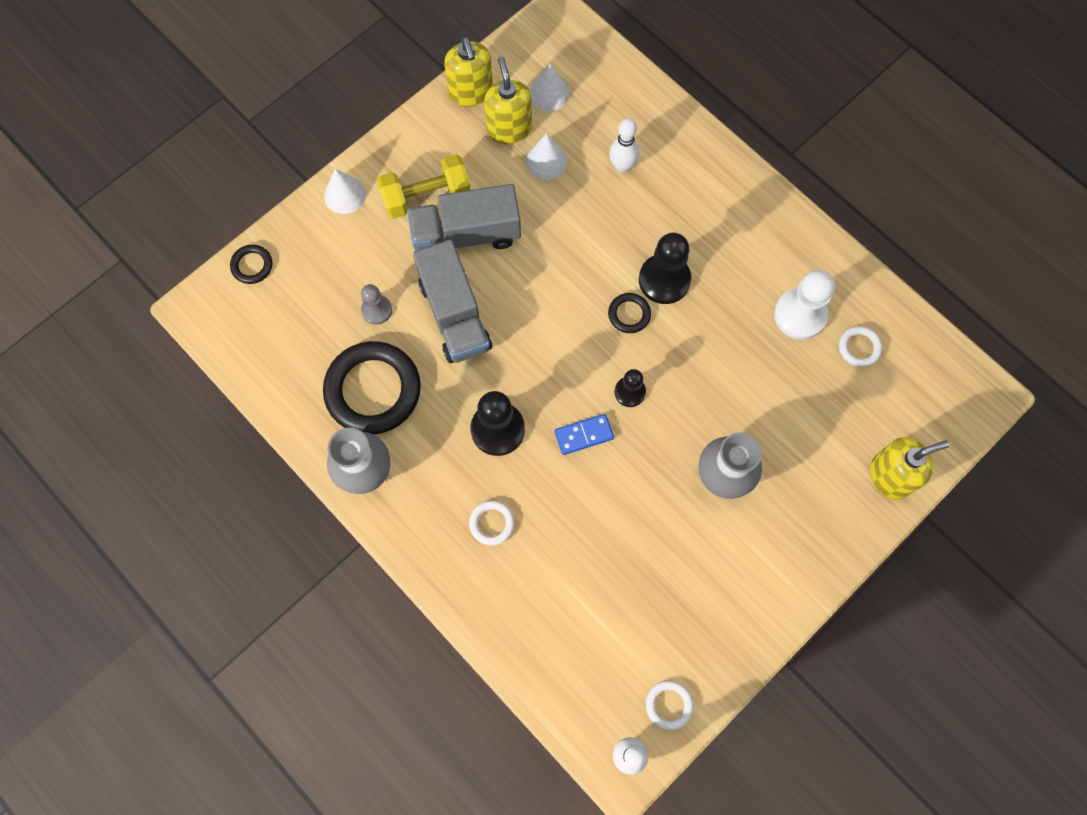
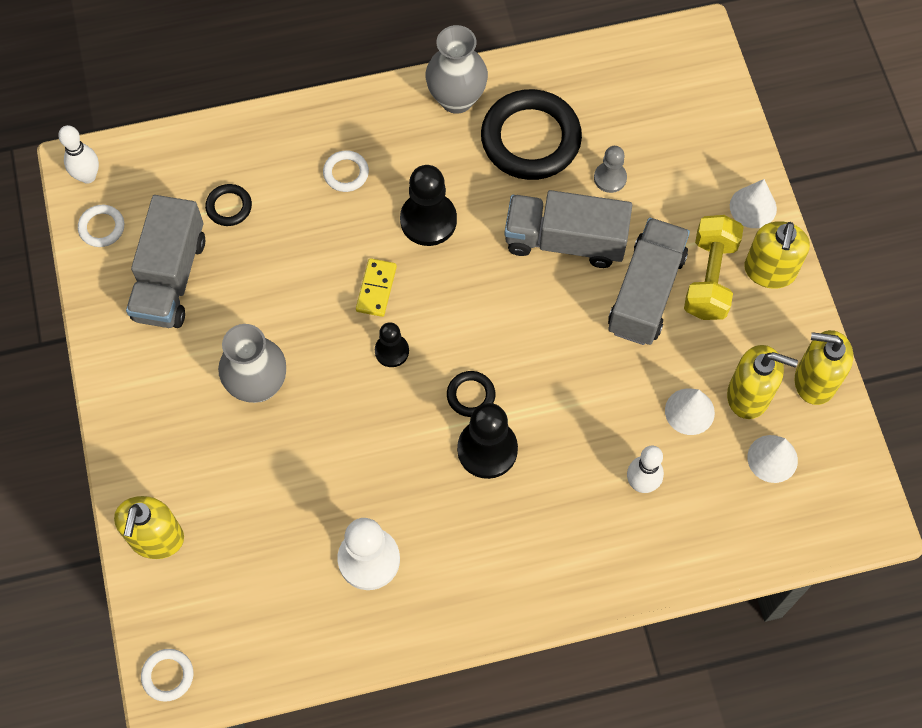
camera: 120 degrees right, 5 degrees down
(252, 265) = (718, 97): black ring -> black ring (229, 207)
(396, 159) = (769, 271): none -> yellow soap dispenser
(584, 435) = (376, 289): blue domino -> yellow domino
(677, 610) = (170, 278): none -> grey truck
(859, 347) = (298, 596): white ring -> white ring (168, 675)

